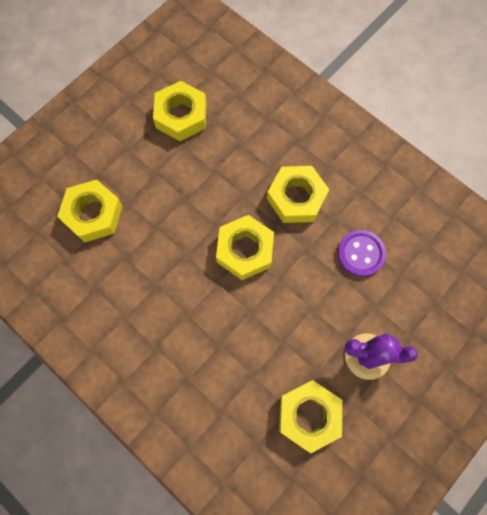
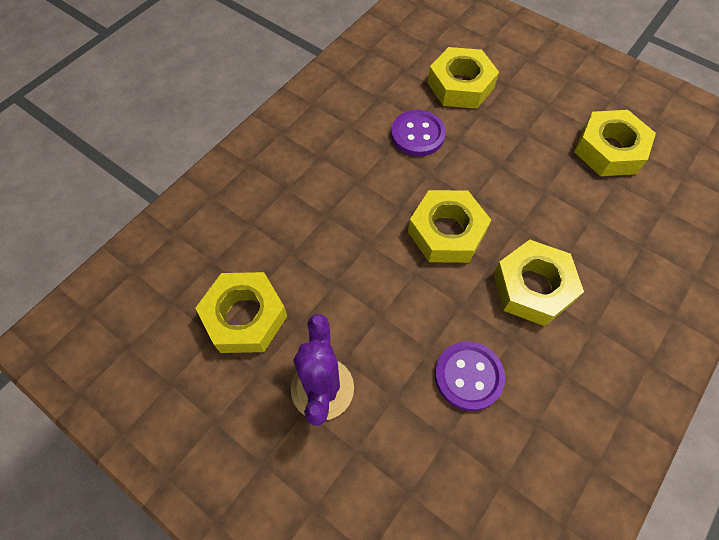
camera: 85 degrees right, 10 degrees down
(144, 259) = (417, 135): none -> purple button

